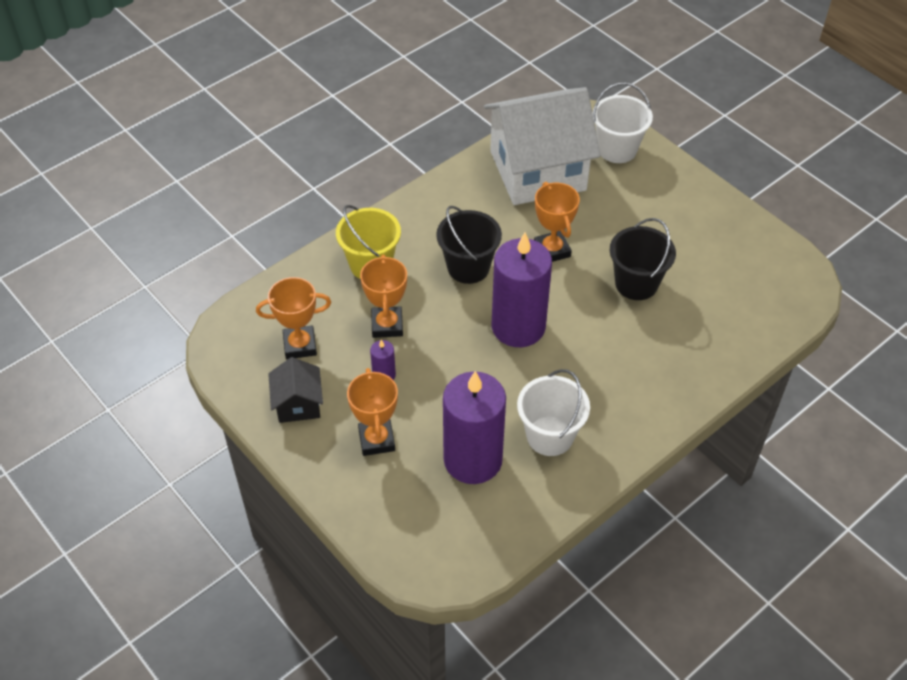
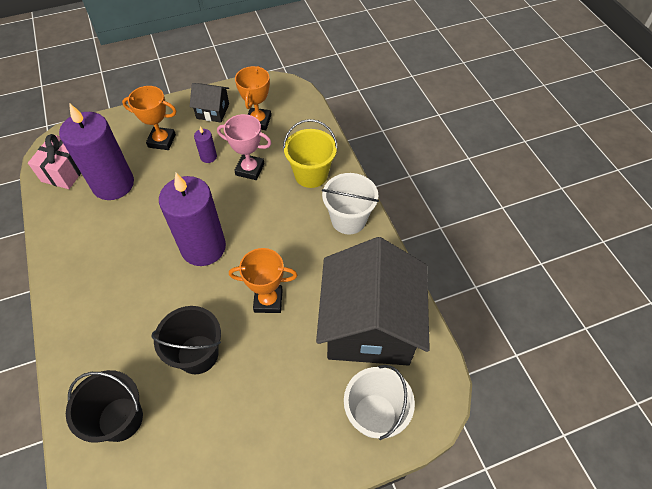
camera: 110 degrees right, 5 degrees up
(387, 325) = (250, 169): orange trophy -> pink trophy
(468, 267) = (279, 234): black bucket -> black bucket (120, 419)
(475, 529) = (66, 171): none -> pink gift
(538, 171) = (369, 326): white house -> black house
(550, 436) = (99, 233): white bucket -> white bucket (348, 219)

